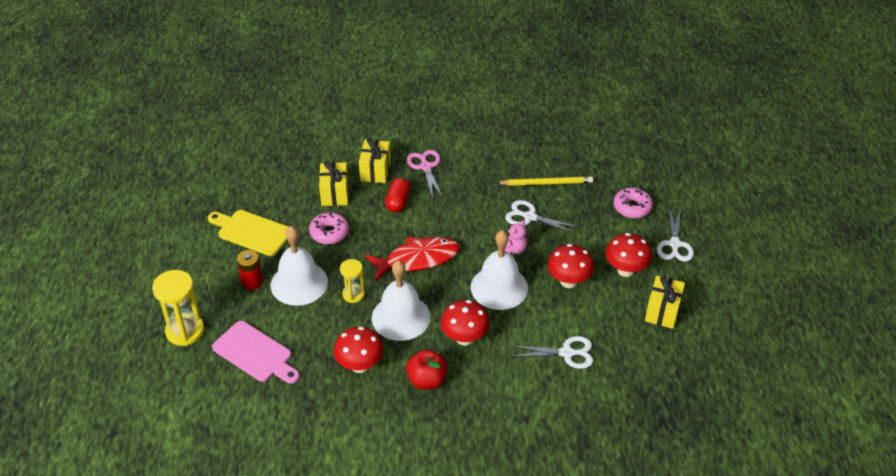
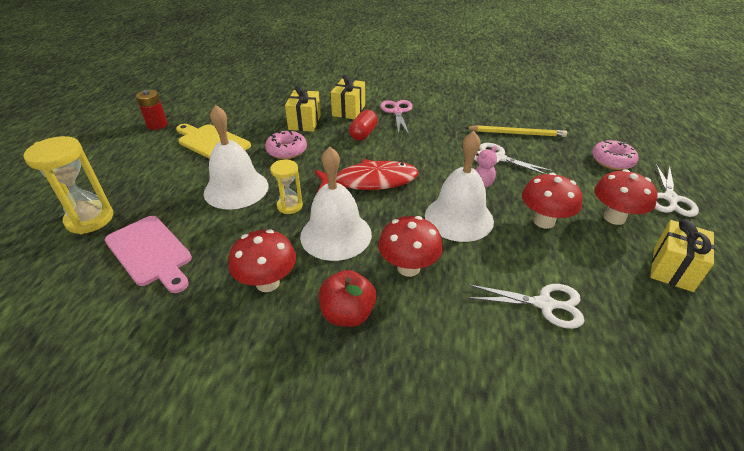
camera: 10 degrees right, 5 degrees down
(252, 282) = (188, 182): red battery -> red battery (157, 125)

